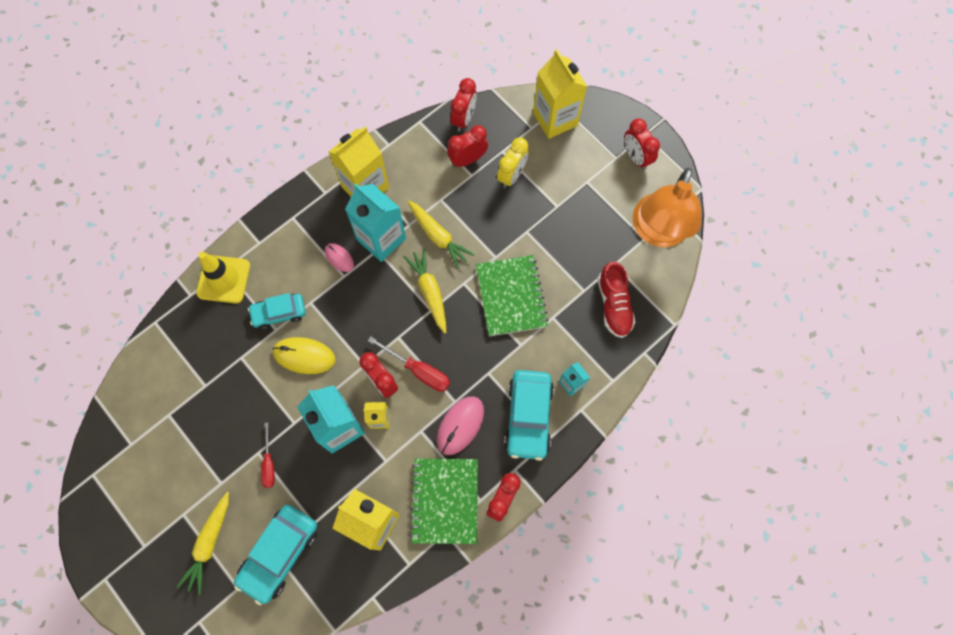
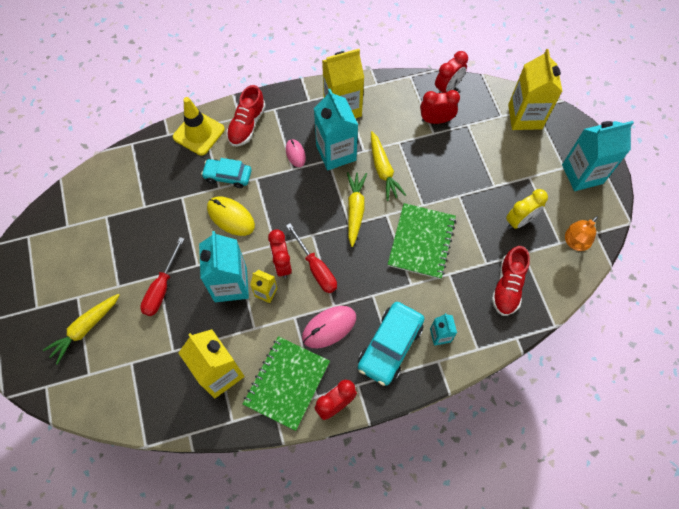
camera: 25 degrees right, 5 degrees down
(269, 464) = (162, 288): red screwdriver -> red screwdriver, size x1.50
(272, 248) = (247, 125): none -> red shoe
(279, 554) = (134, 362): turquoise car -> none
(511, 175) = (467, 146): yellow clock -> yellow clock (519, 220)
(636, 157) = (582, 174): red clock -> turquoise carton
(658, 232) = (574, 242): orange lamp -> orange lamp, size x0.50

